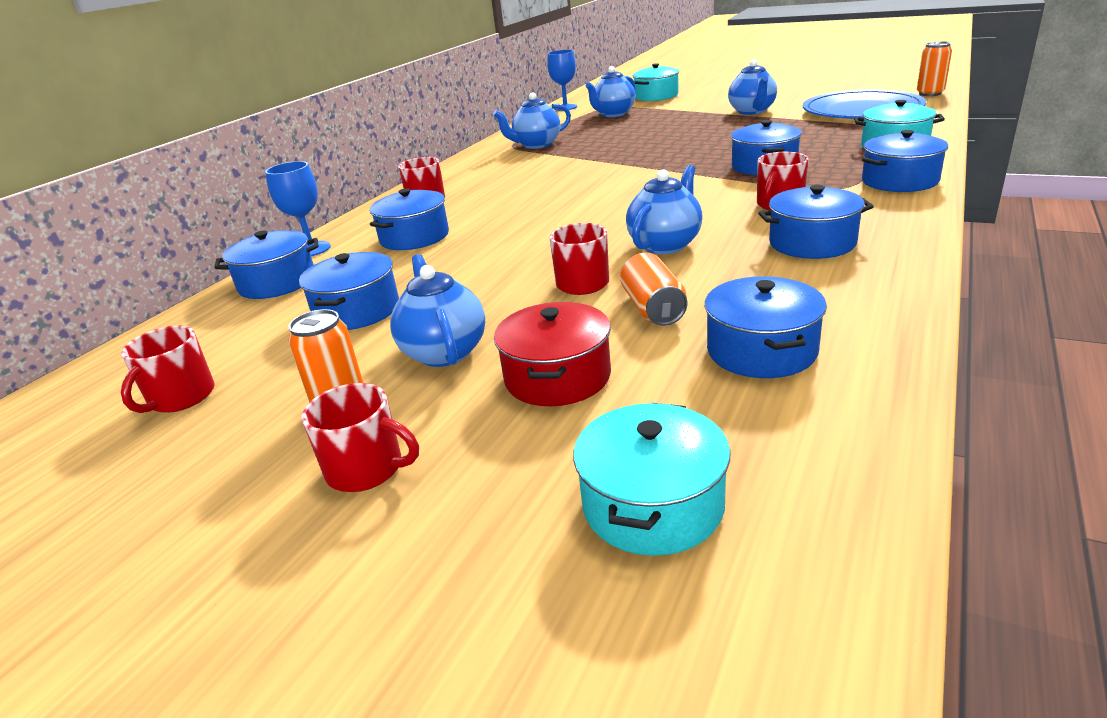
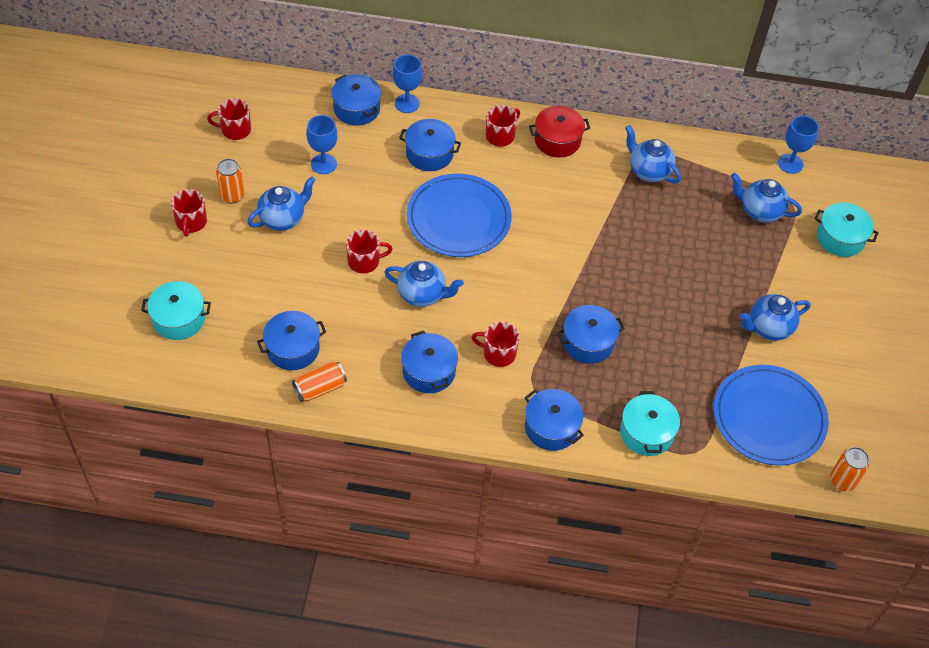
camera: 65 degrees right, 25 degrees up
(357, 311) = (323, 164): blue pot -> blue goblet
(540, 222) = (458, 218): none -> blue plate
(557, 377) = (263, 271): red pot -> red pot (557, 140)
(653, 309) = (334, 299): orange can -> orange can (320, 388)

